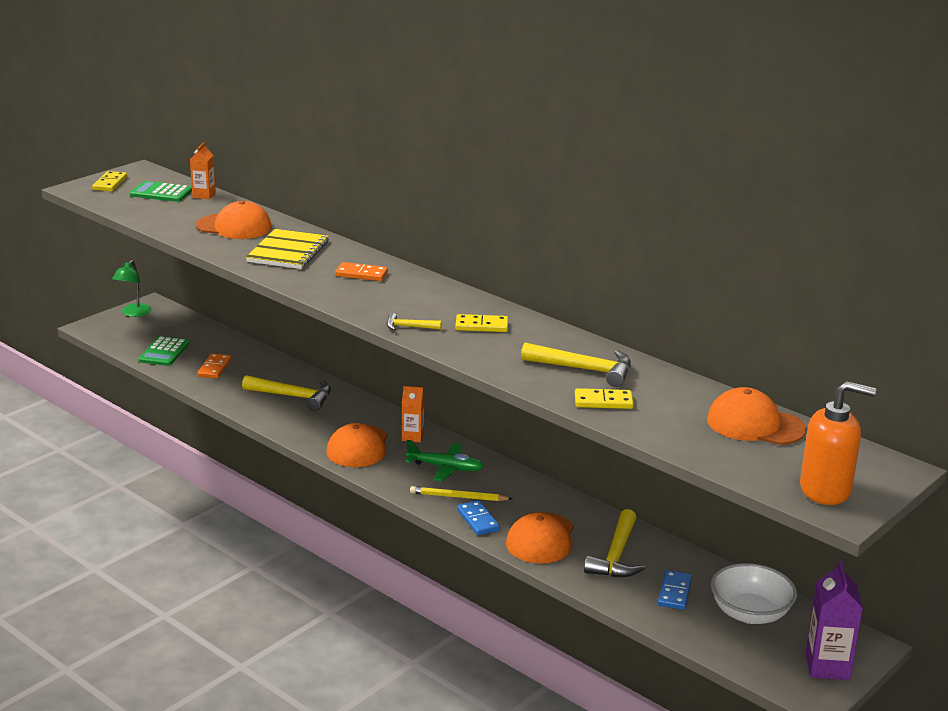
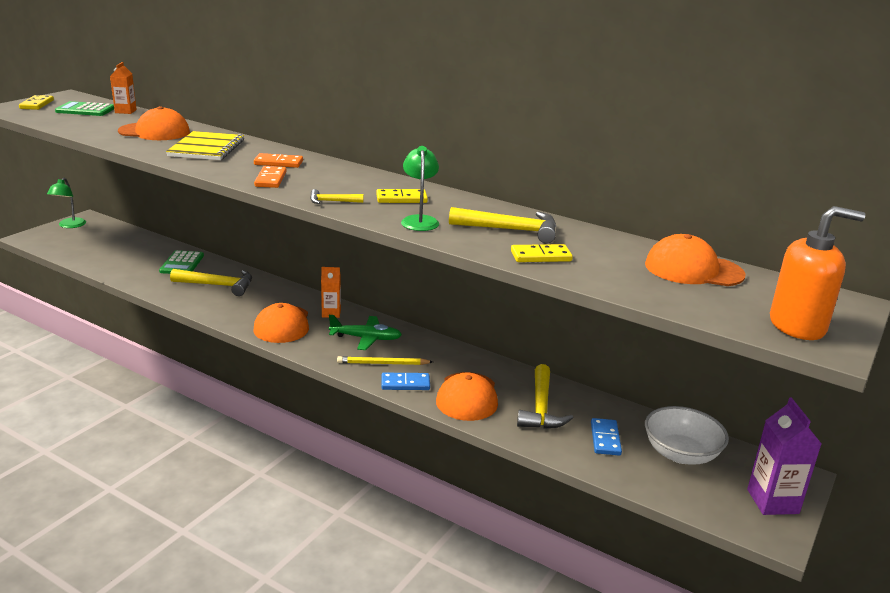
camera: 10 degrees left, 0 degrees up
(164, 352) = (97, 255): green calculator -> green calculator (182, 263)
(214, 368) = (144, 265): orange domino -> orange domino (271, 179)
(478, 520) = (405, 383): blue domino -> blue domino turned 60 degrees counterclockwise
(493, 354) = (419, 220): none -> green lamp

